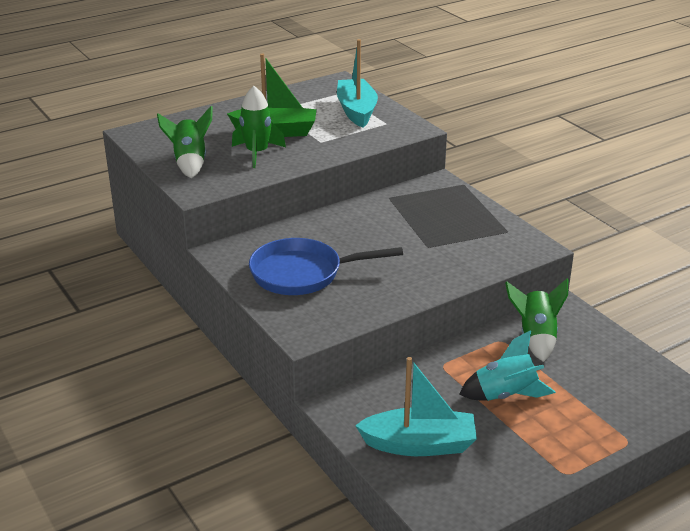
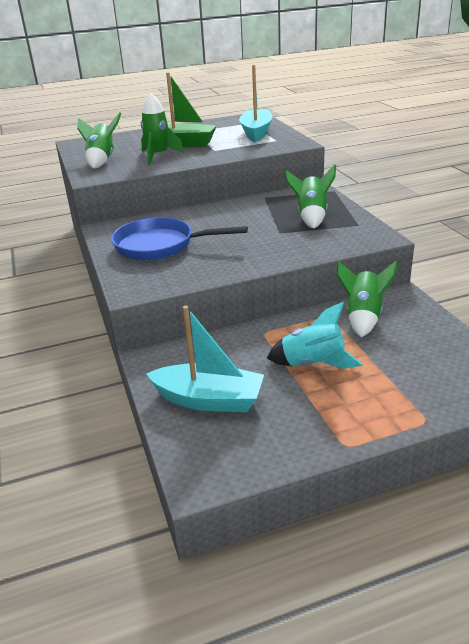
camera: 15 degrees right, 0 degrees up
(453, 223) = (311, 216): none -> green rocket

